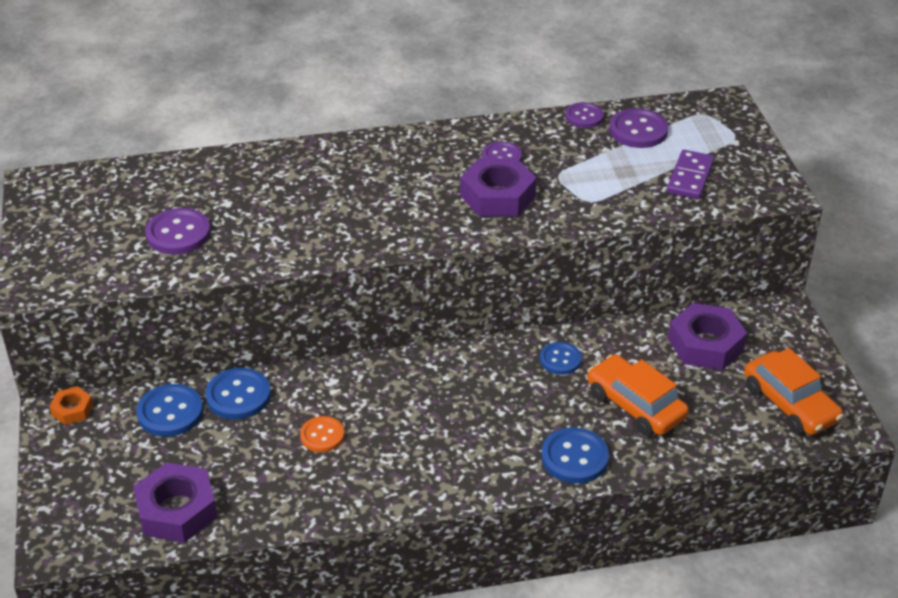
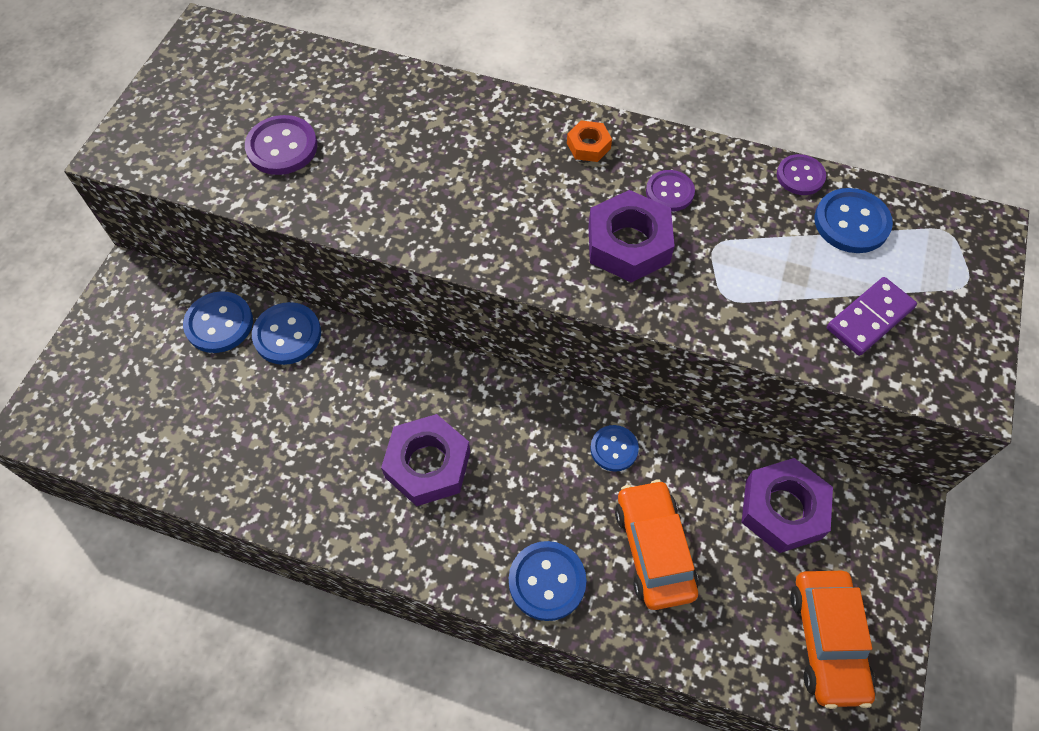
camera: 30 degrees right, 20 degrees up
(72, 410) = (144, 278): orange nut -> orange nut (588, 146)
(177, 510) = (152, 437): purple nut -> purple nut (428, 464)
(322, 435) = (328, 421): orange button -> none
(638, 130) = (851, 222): purple button -> blue button

